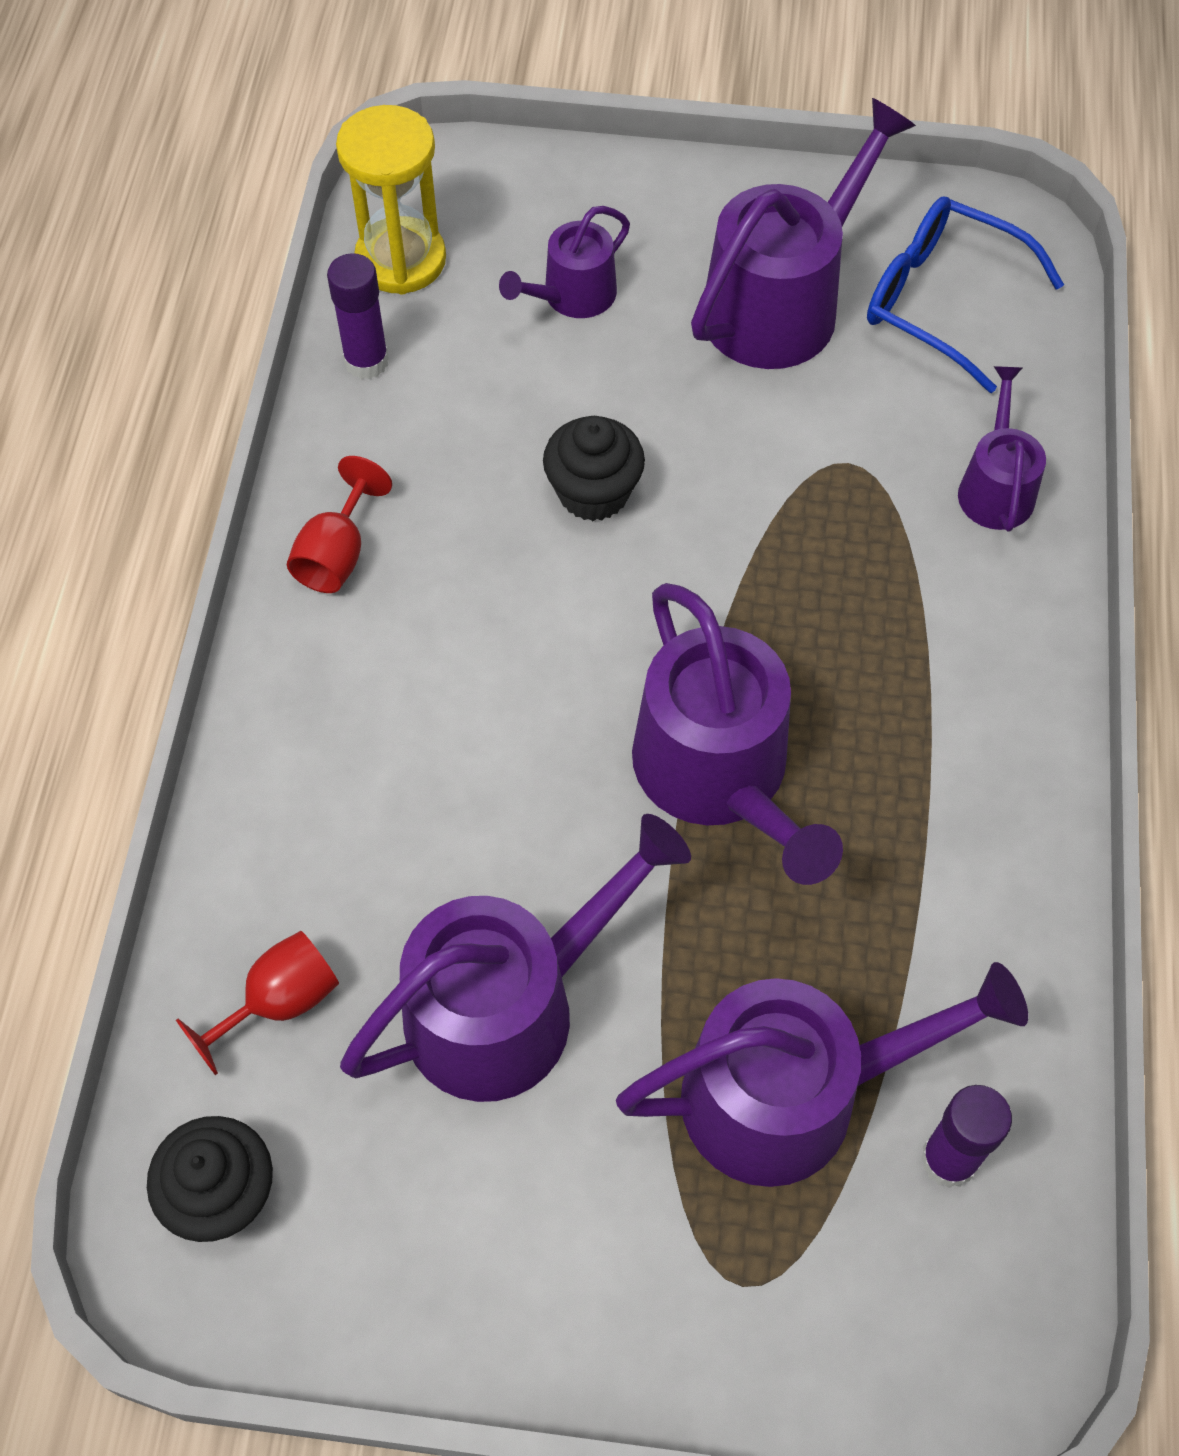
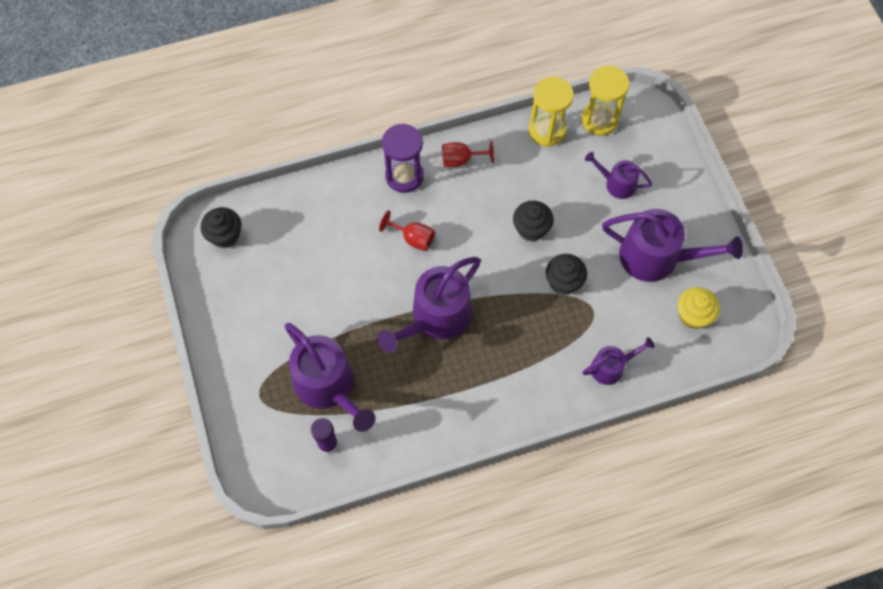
camera: 65 degrees right, 5 degrees up
(279, 1002) = (291, 221): red goblet -> red goblet (413, 238)
(307, 689) = (404, 176): none -> purple hourglass
(366, 361) = (547, 130): purple glue stick -> yellow hourglass
(508, 1006) = (320, 288): purple watering can -> none
(755, 487) = (563, 282): none -> black cupcake
(941, 301) = (693, 315): blue glasses -> yellow cupcake

